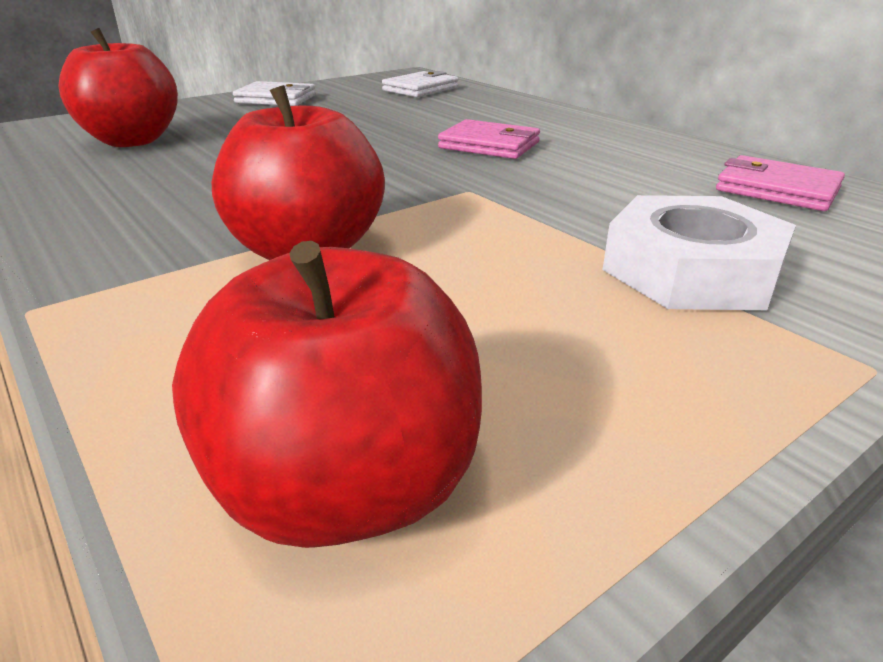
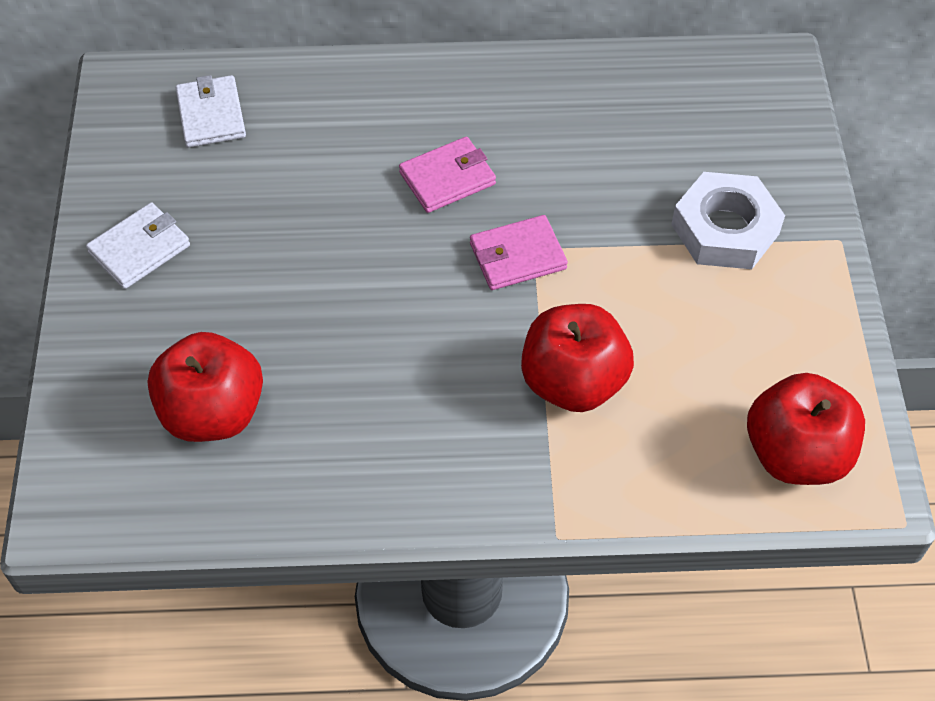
camera: 55 degrees left, 25 degrees up
(777, 189) = (661, 98): pink wallet -> pink wallet (517, 256)

